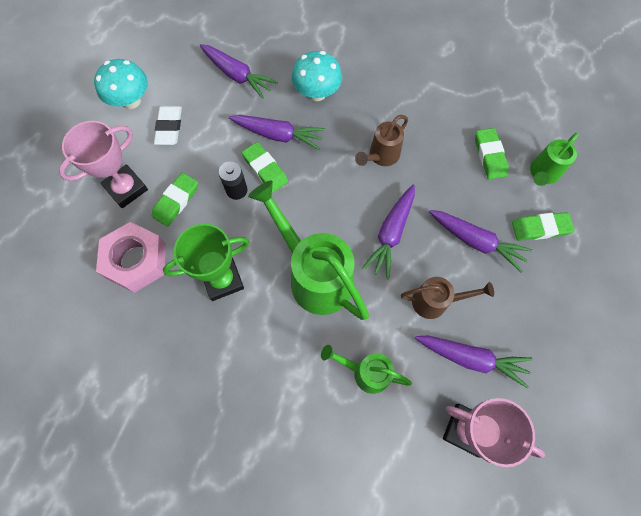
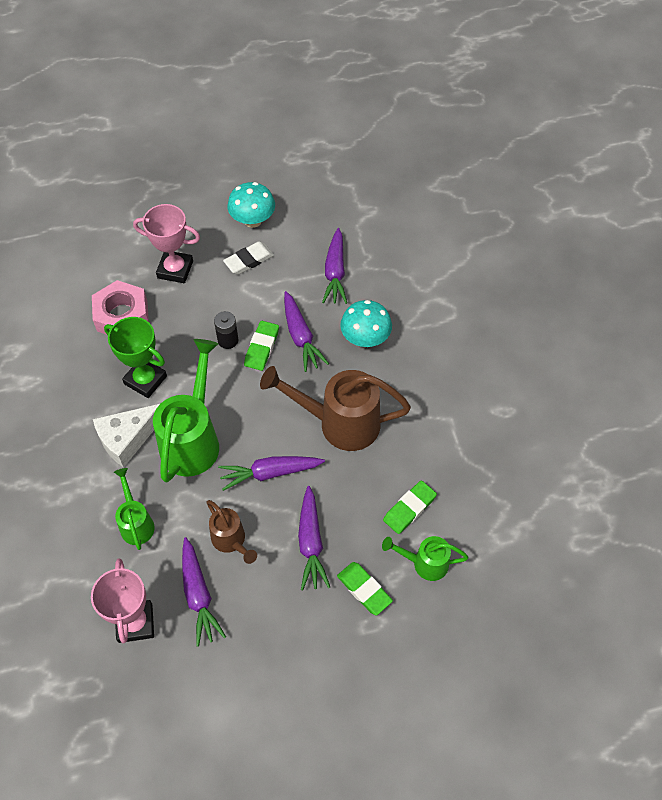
camera: 55 degrees right, 10 degrees down
(176, 201) = (188, 307): green eraser -> none
(273, 331) = (127, 439): none -> white cheese
(381, 156) = (340, 423): brown watering can -> brown watering can, size x1.84

